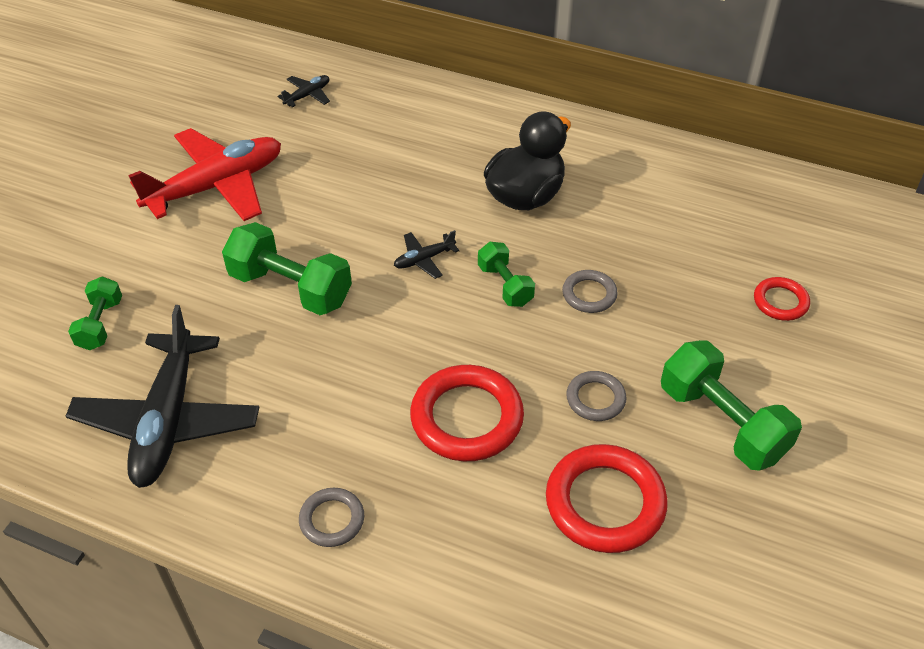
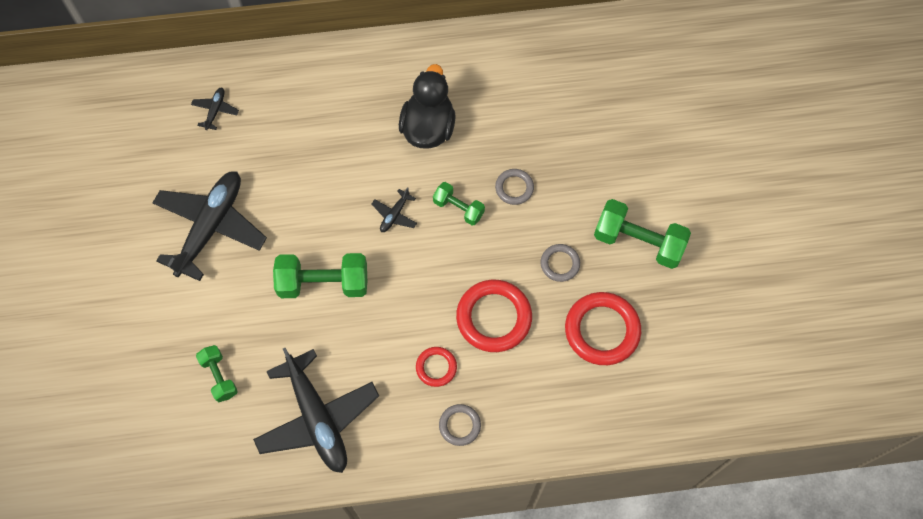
camera: 30 degrees left, 20 degrees up
(216, 186) = (210, 227): red plane -> black plane
(780, 302) = (630, 133): red ring -> red ring (436, 367)

